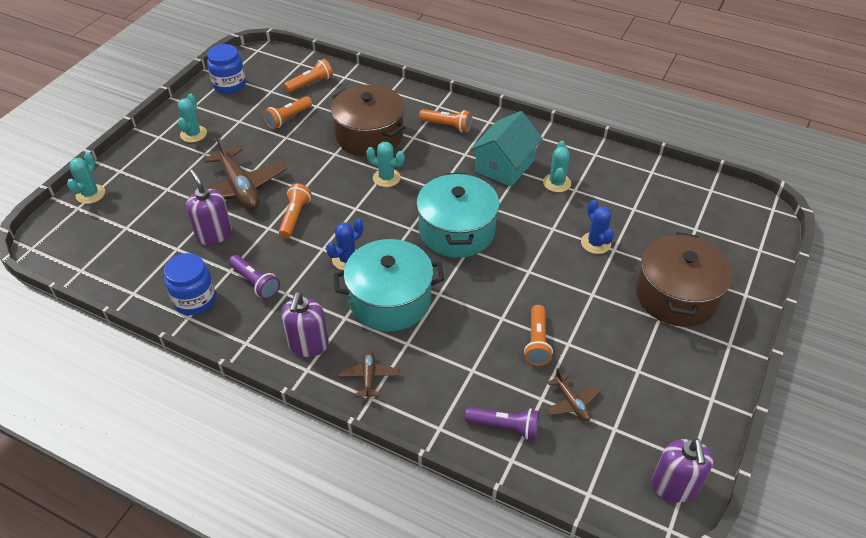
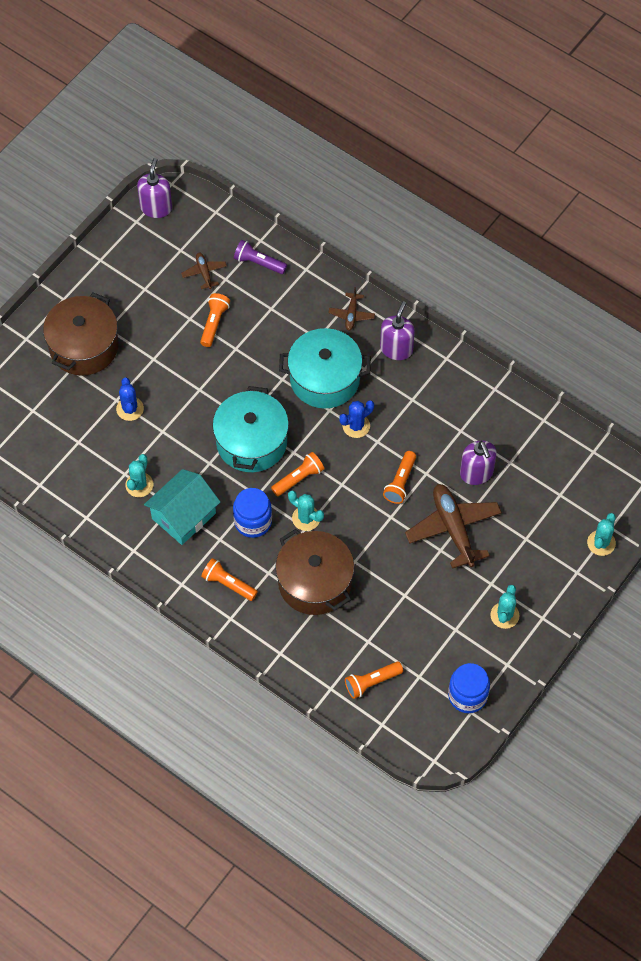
camera: 170 degrees left, 15 degrees up
(195, 300) = (490, 405): blue jar -> blue jar (253, 521)
(255, 283) = (438, 414): purple flashlight -> none
(288, 118) = (401, 624): orange flashlight -> orange flashlight (299, 478)

